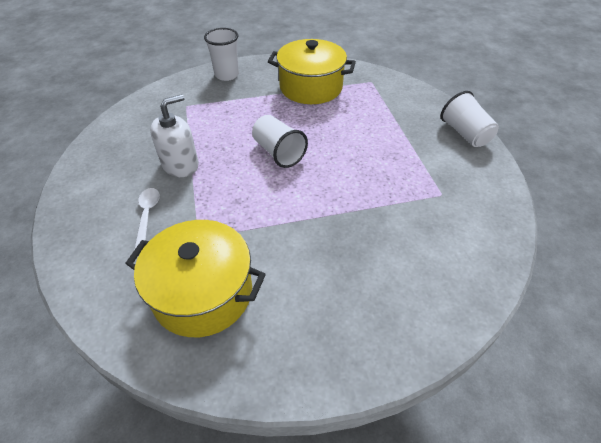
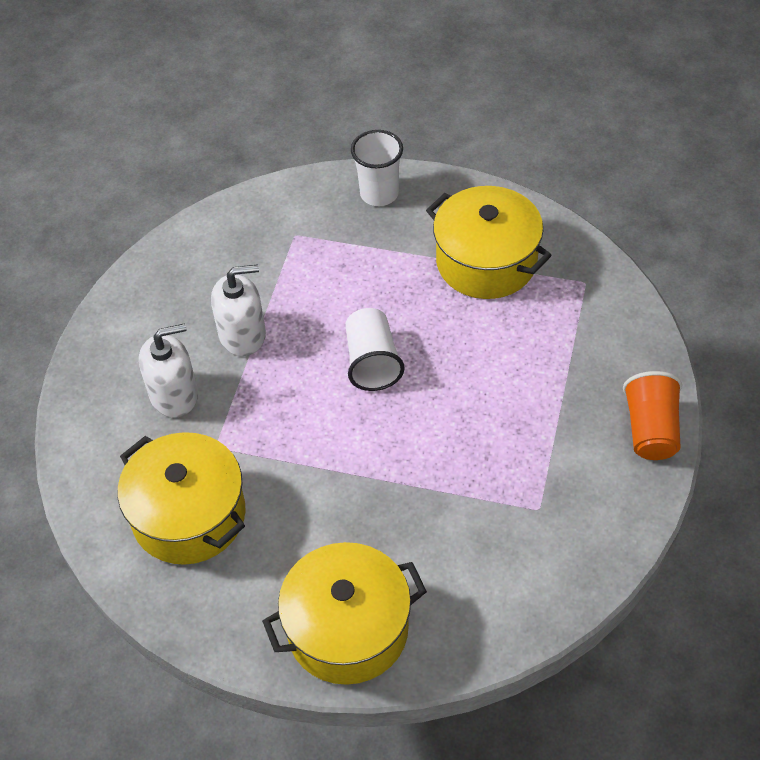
camera: 30 degrees right, 5 degrees up
(147, 215) = (174, 394): white spoon -> white soap dispenser
(380, 324) = (348, 629): none -> yellow pot
(465, 133) = (651, 430): white cup -> orange cup

